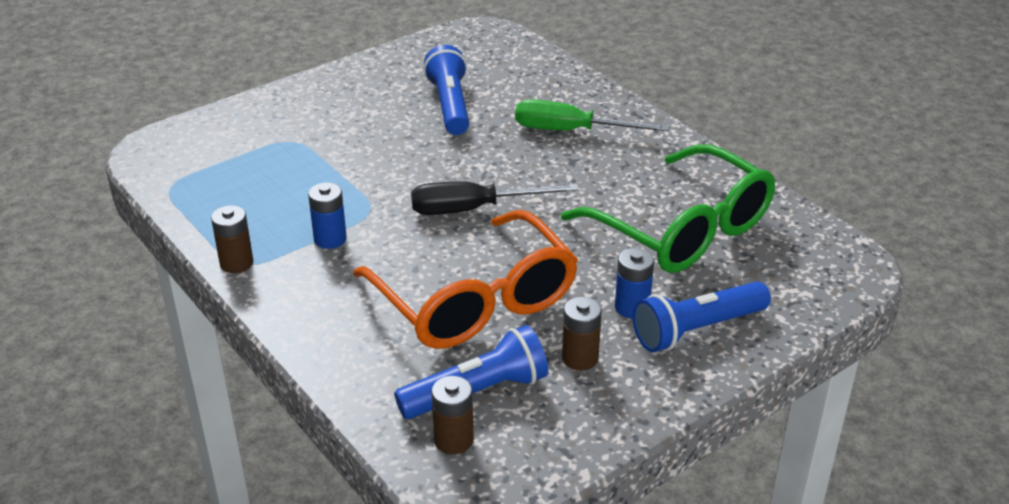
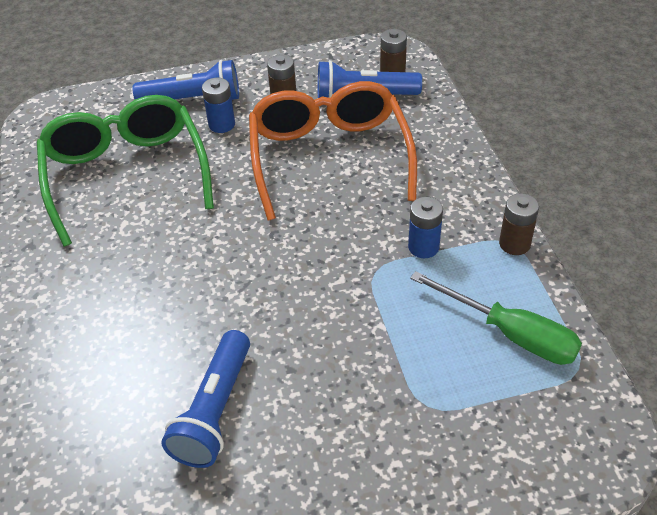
camera: 155 degrees left, 10 degrees up
(473, 209) = (279, 244): black screwdriver -> none
(571, 131) = (116, 320): green screwdriver -> green screwdriver (510, 334)

